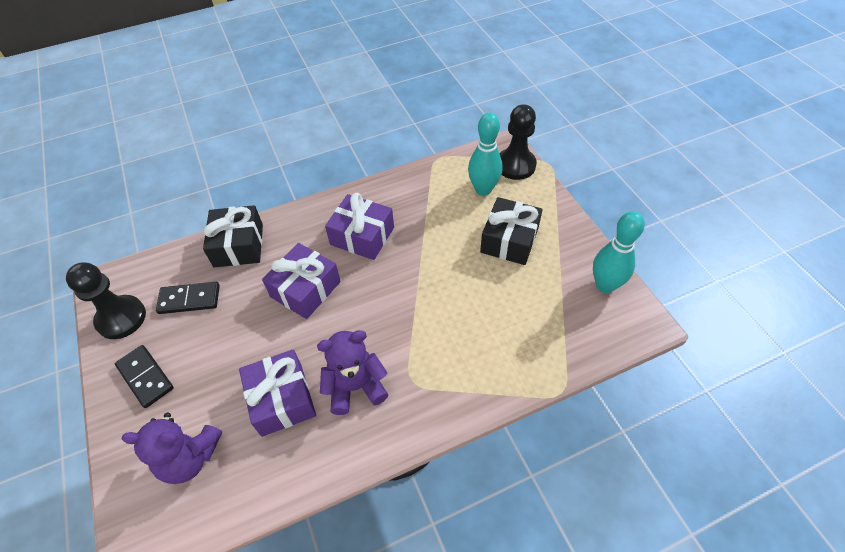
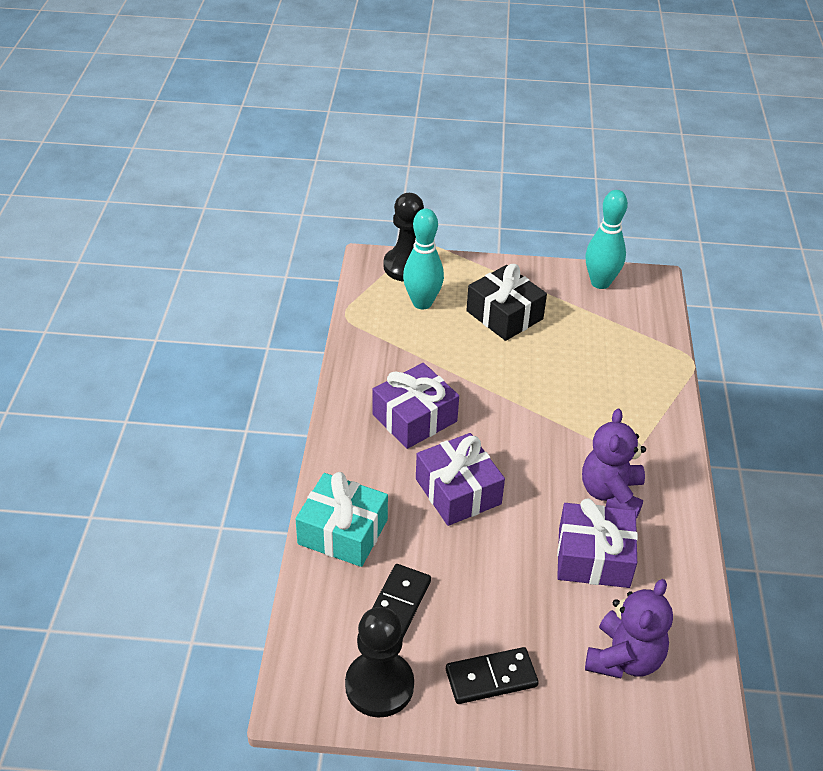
camera: 65 degrees left, 10 degrees down
(238, 245) = (343, 532): black gift -> turquoise gift

